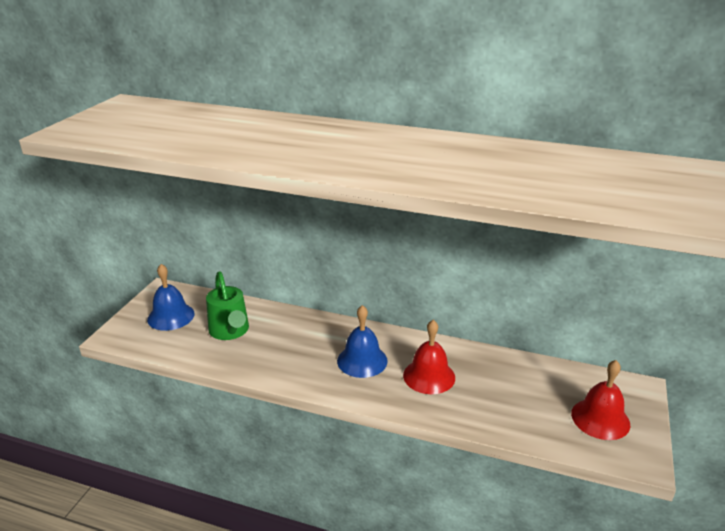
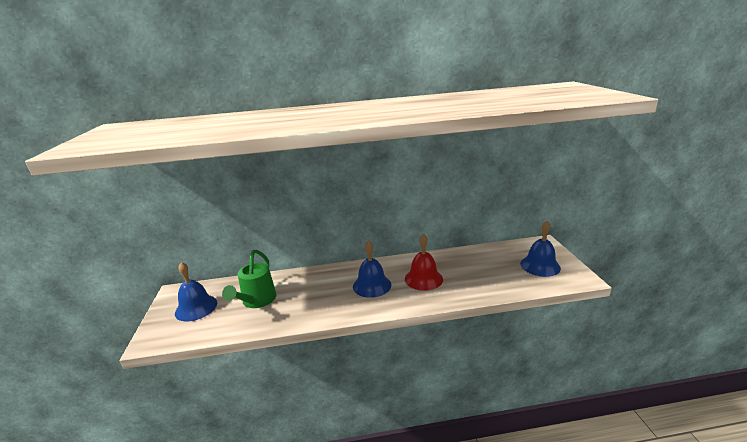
camera: 25 degrees left, 5 degrees down
(230, 332) = (256, 301): green watering can -> green watering can turned 60 degrees clockwise
(600, 419) = (540, 265): red bell -> blue bell

